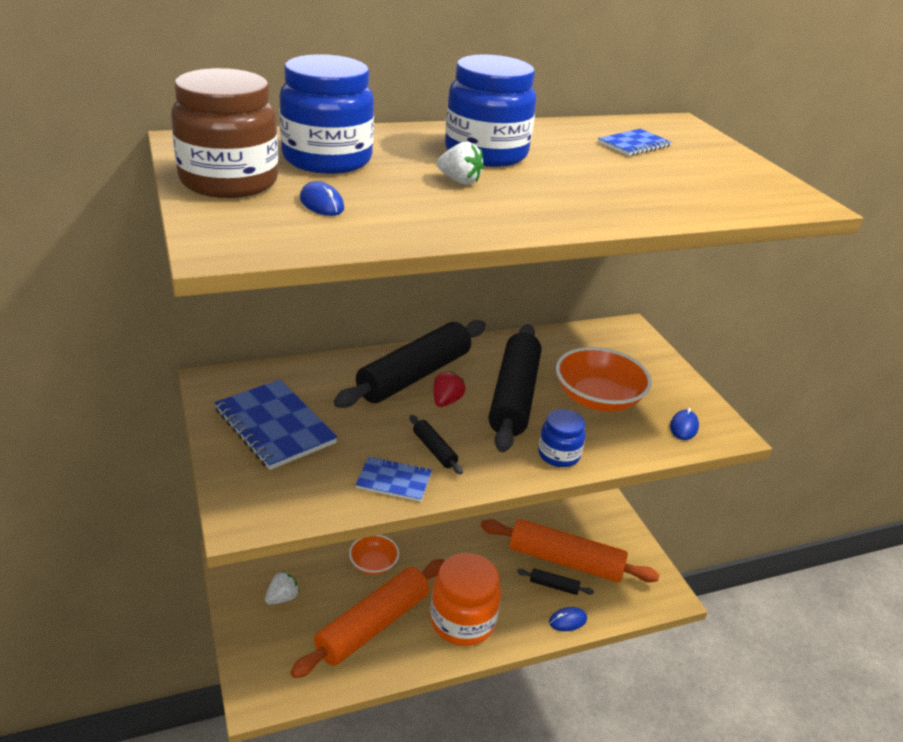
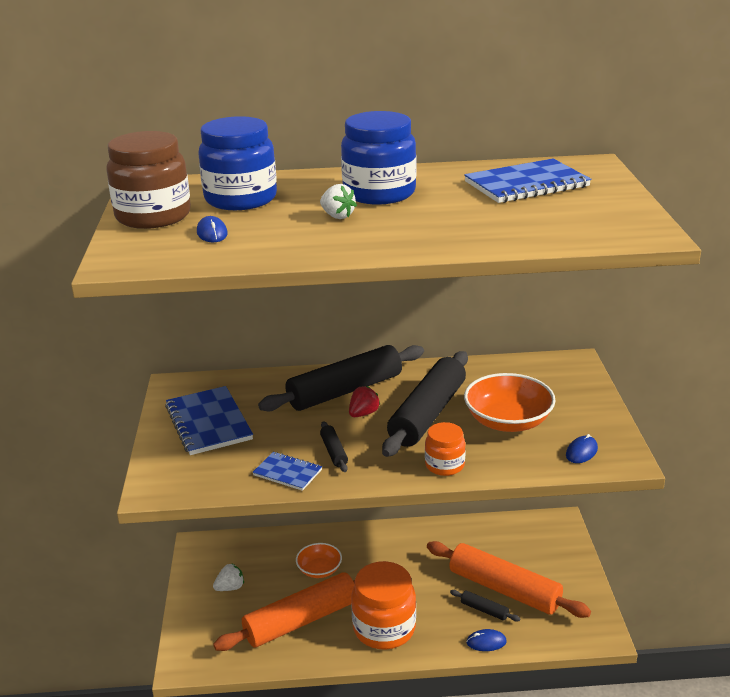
camera: 20 degrees right, 5 degrees down
(558, 455) = (444, 465): blue jar -> orange jar
(634, 144) = (526, 184): blue notebook -> blue notebook, size x1.80

